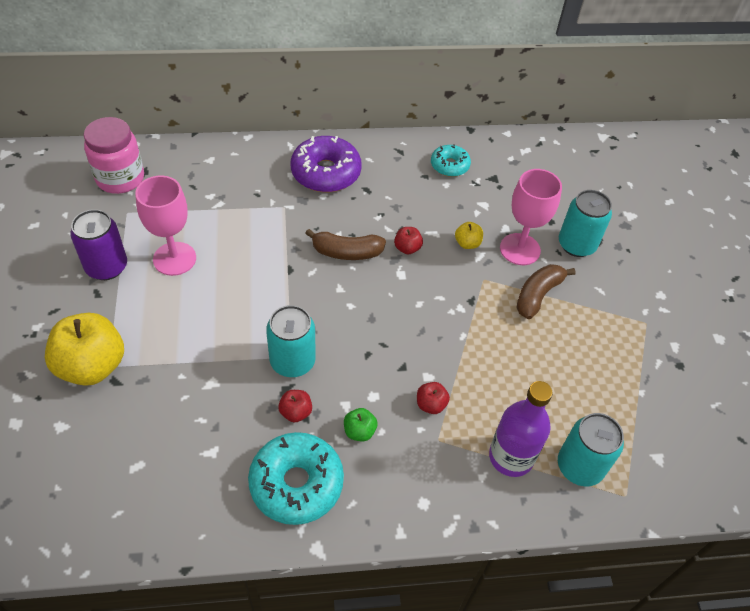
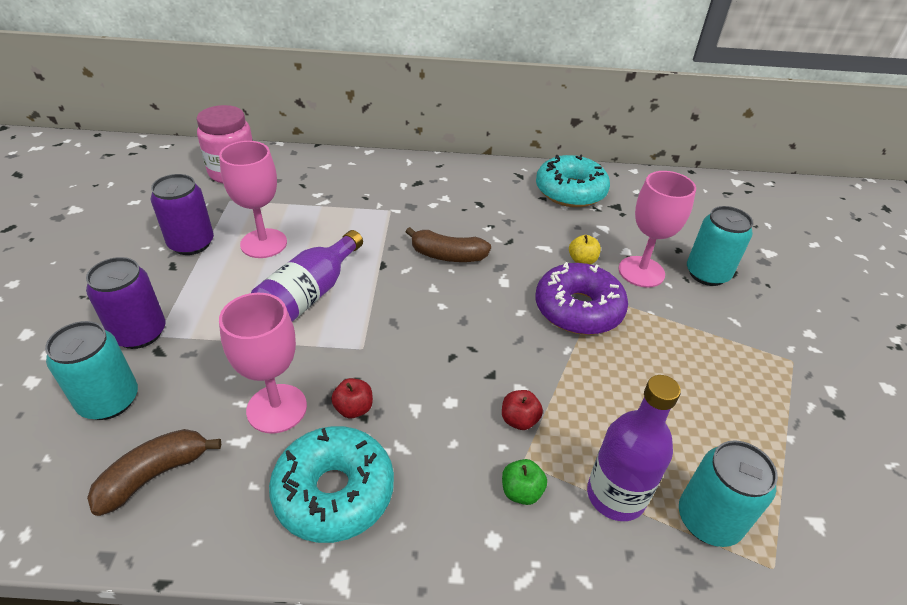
camera: 10 degrees right, 10 degrees down
(92, 366) = (139, 333): yellow apple -> purple can
(231, 308) = (309, 294): none -> purple bottle
(232, 420) = (277, 408): none -> pink goblet
(292, 361) = (363, 354): turquoise can -> turquoise can (109, 401)
(326, 173) = (440, 186): purple donut -> purple donut (578, 309)
(359, 431) = (426, 440): green apple -> green apple (521, 491)
(407, 248) = (514, 258): red apple -> none
(449, 165) = (570, 191): turquoise donut -> turquoise donut, size x1.73
(537, 295) = (660, 318): brown banana -> brown banana (154, 475)

